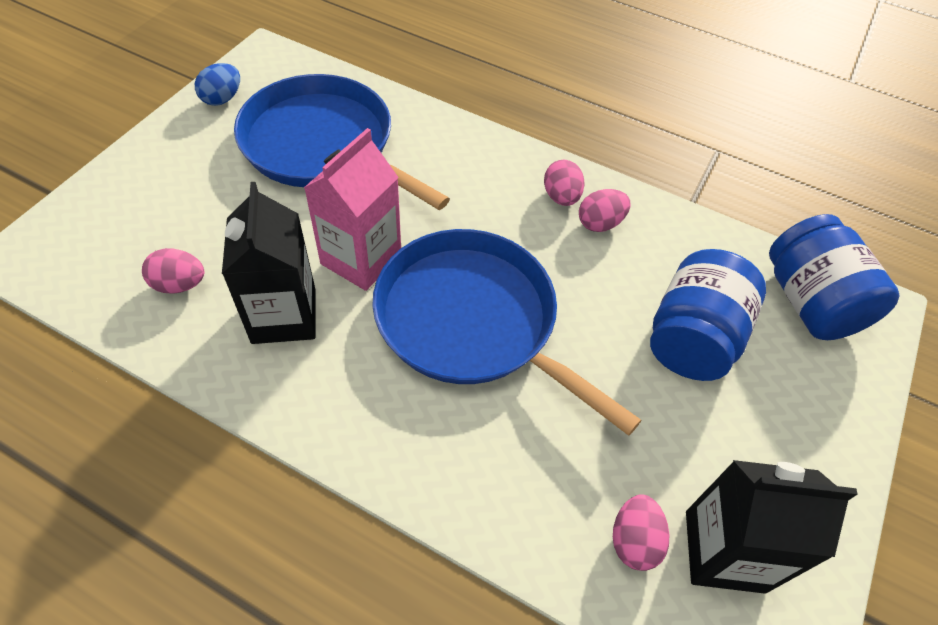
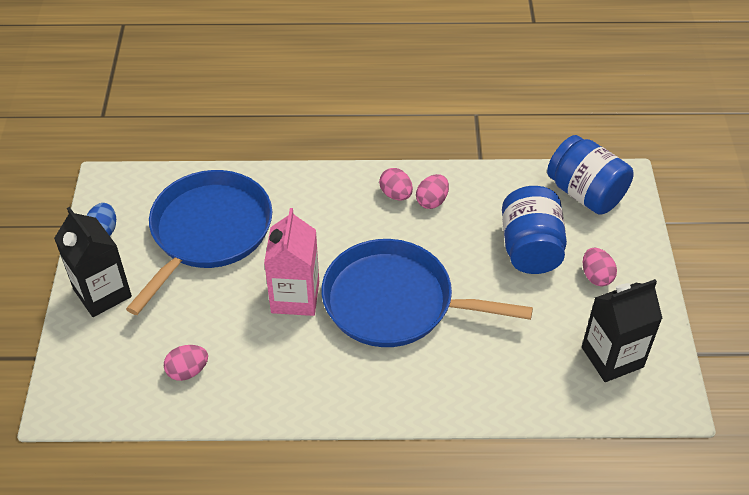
camera: 25 degrees left, 5 degrees down
(284, 316) = (273, 356): black carton -> black carton (102, 293)
(323, 145) = (208, 232): blue pan -> blue pan turned 105 degrees clockwise
(634, 540) = (563, 376): pink egg -> pink egg (596, 276)

